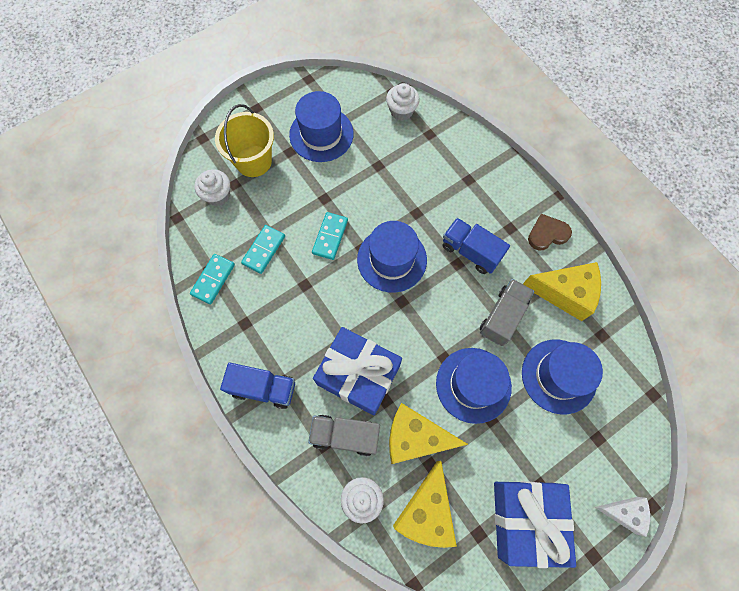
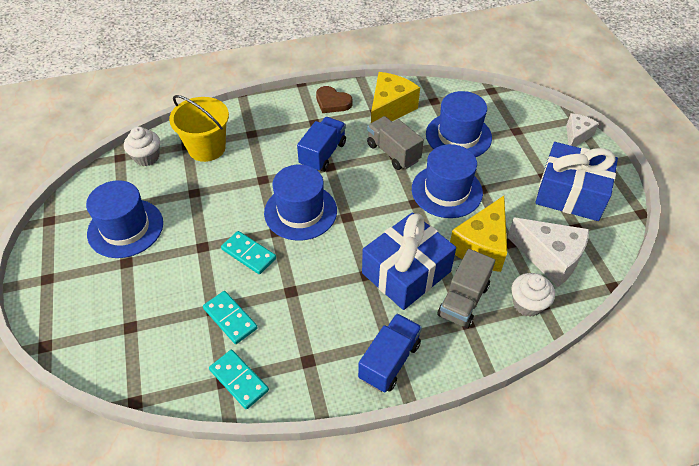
camera: 70 degrees left, 20 degrees down
(218, 195) = (133, 348): white cupcake -> none
(253, 161) = (114, 299): yellow bucket -> yellow bucket (207, 148)
(426, 511) = (550, 258): yellow cheese -> white cheese
(470, 252) = (322, 154): blue truck -> blue truck turned 150 degrees clockwise
(547, 234) = (332, 102): brown heart -> brown heart turned 60 degrees counterclockwise

